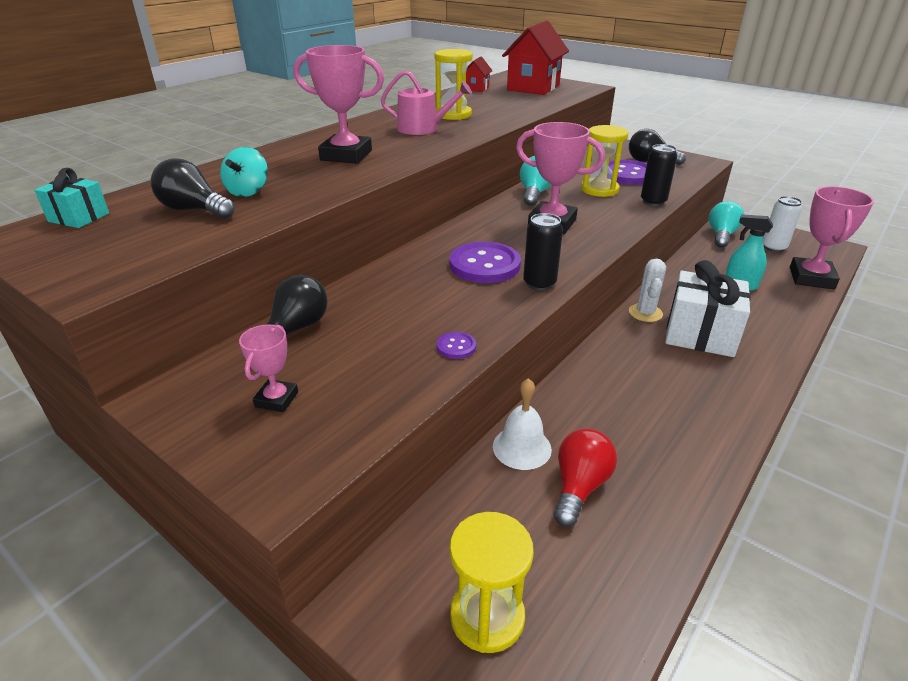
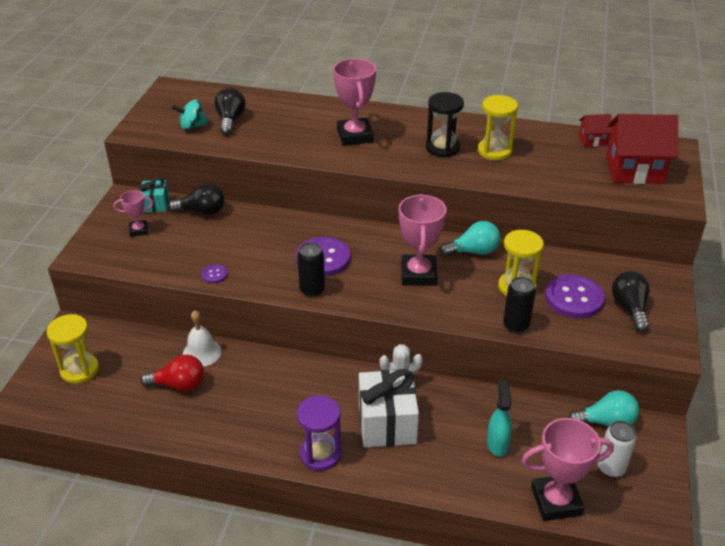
camera: 65 degrees right, 5 degrees up
(79, 217) = (200, 93): turquoise gift -> turquoise gift (155, 204)
(248, 191) = (267, 126): turquoise spinning top -> turquoise spinning top (192, 126)
(423, 129) = (442, 148): pink watering can -> black hourglass
(740, 389) = (320, 454): none -> purple hourglass

